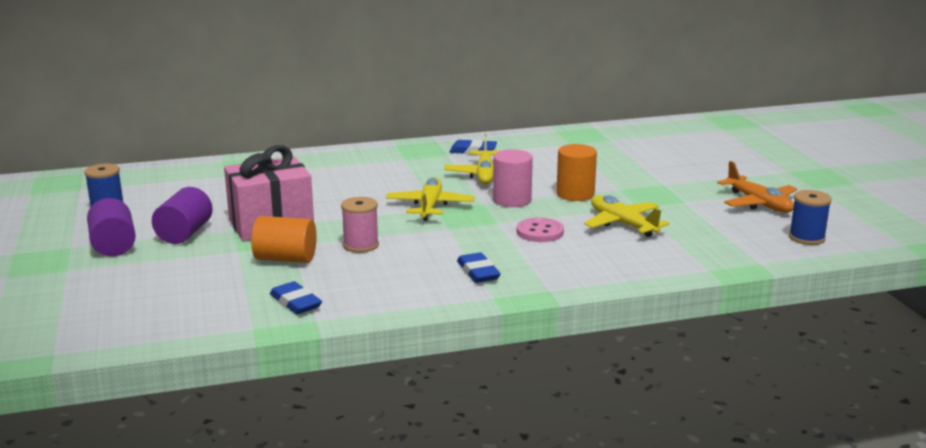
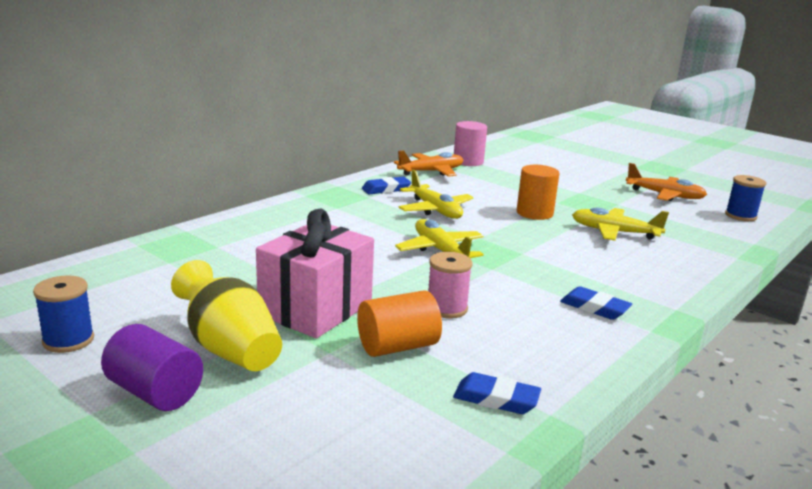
camera: 35 degrees left, 0 degrees up
(184, 233) = (229, 348): purple cylinder -> yellow vase
(512, 200) = (497, 229): pink cylinder -> pink cylinder (468, 161)
(540, 232) = (570, 254): pink button -> none
(544, 142) = (431, 172): none -> orange plane

